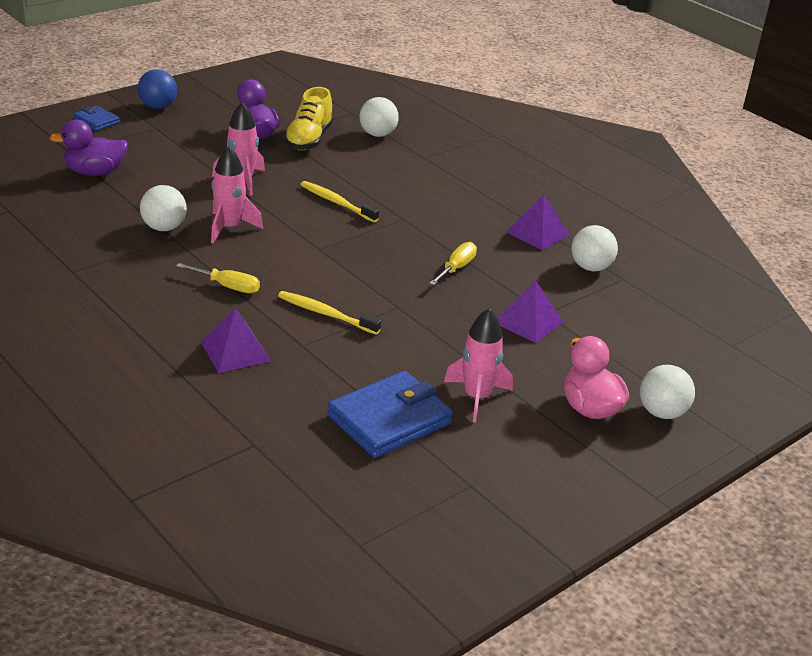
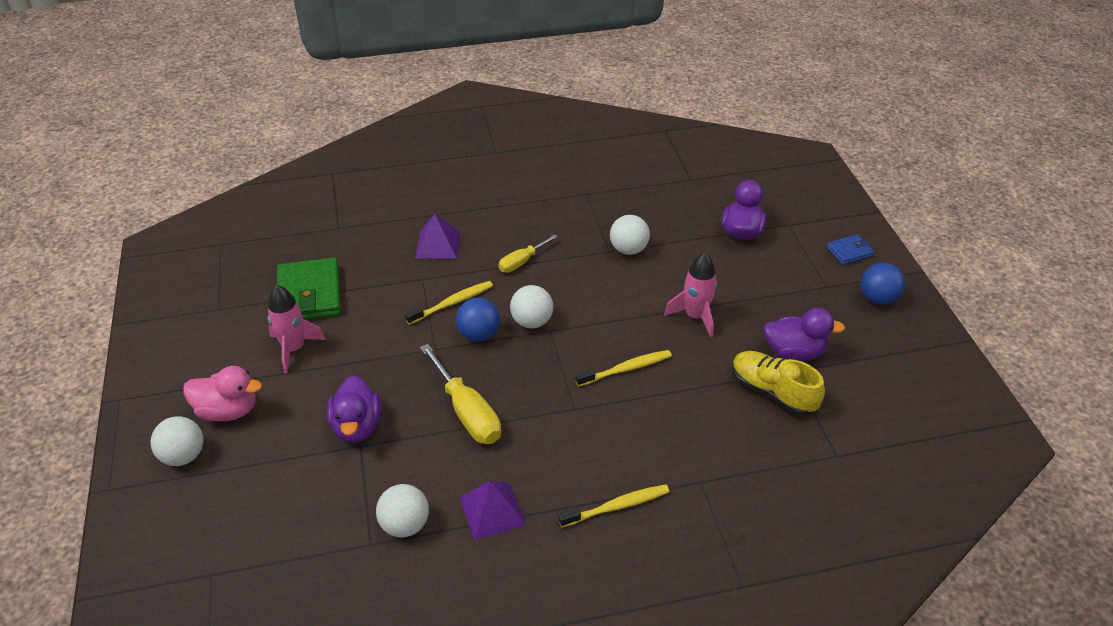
camera: 120 degrees right, 10 degrees up
(229, 228) = (611, 286): pink rocket -> none
(357, 286) = (479, 334): none -> blue ball
(377, 134) = (771, 459): white ball -> white ball (532, 321)
(389, 419) = (309, 294): blue wallet -> green wallet
(456, 268) = (467, 412): yellow screwdriver -> yellow screwdriver, size x1.68
(479, 185) = (617, 506): none -> yellow toothbrush
(528, 321) = (357, 426): purple pyramid -> purple duck

